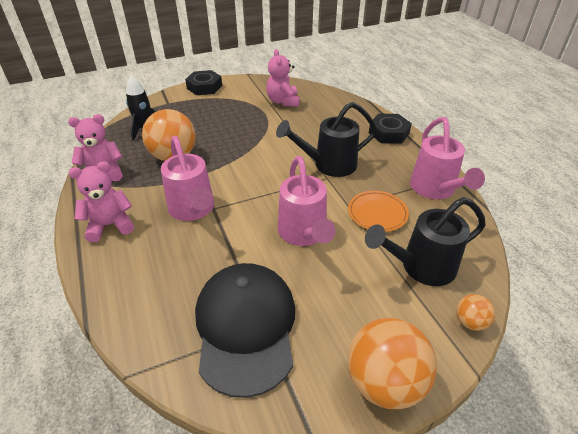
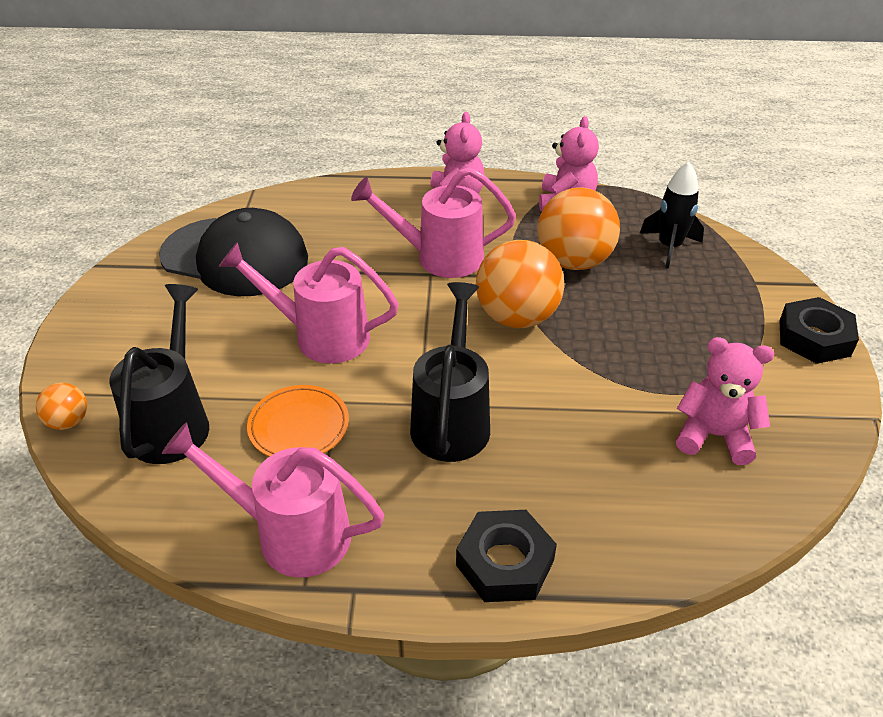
camera: 115 degrees right, 0 degrees up
(384, 382) = (91, 323): orange ball -> orange ball (517, 317)

